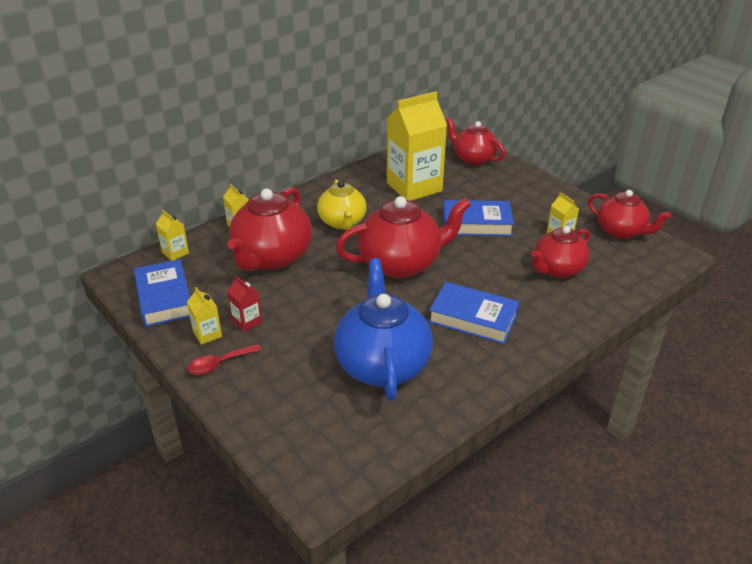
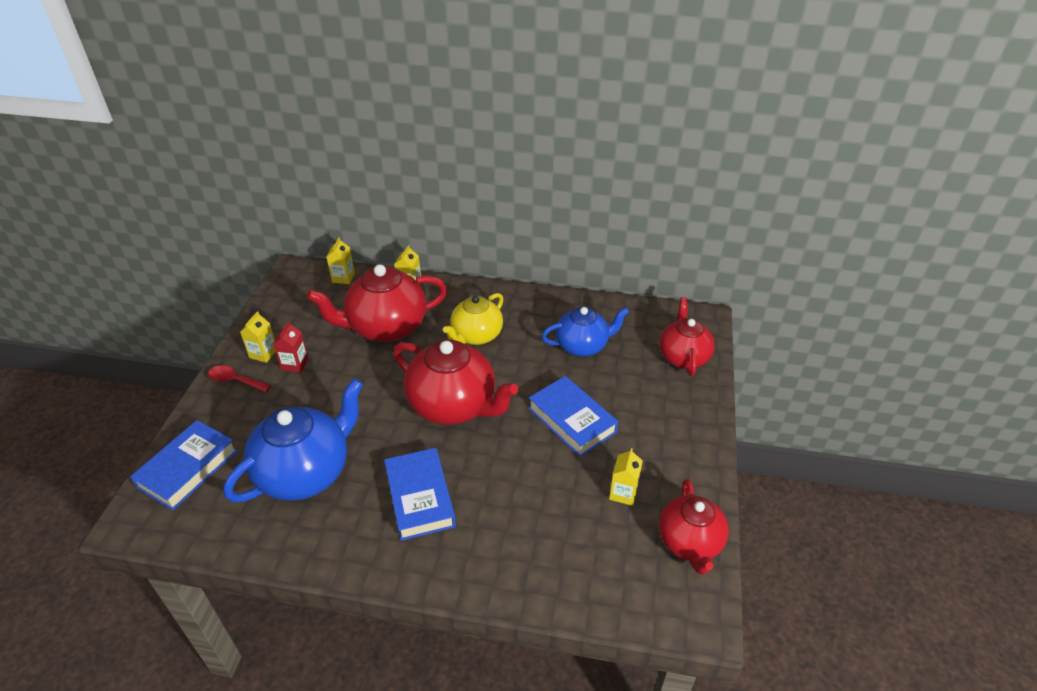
camera: 50 degrees right, 5 degrees up
(164, 298) = (286, 307): blue book -> blue book (188, 469)
(414, 187) = (582, 346): yellow carton -> blue teapot
(557, 269) = (559, 522): red teapot -> none

